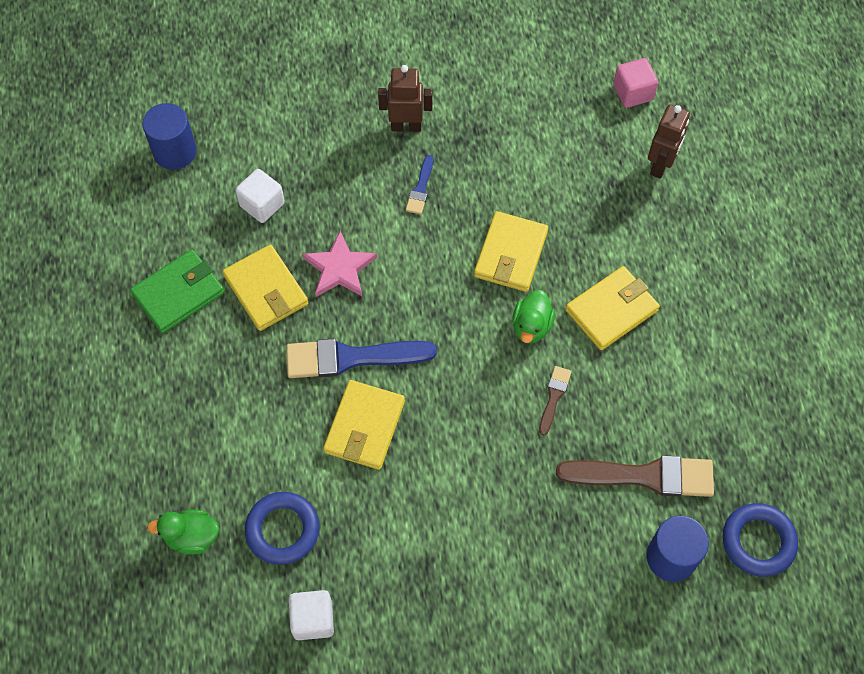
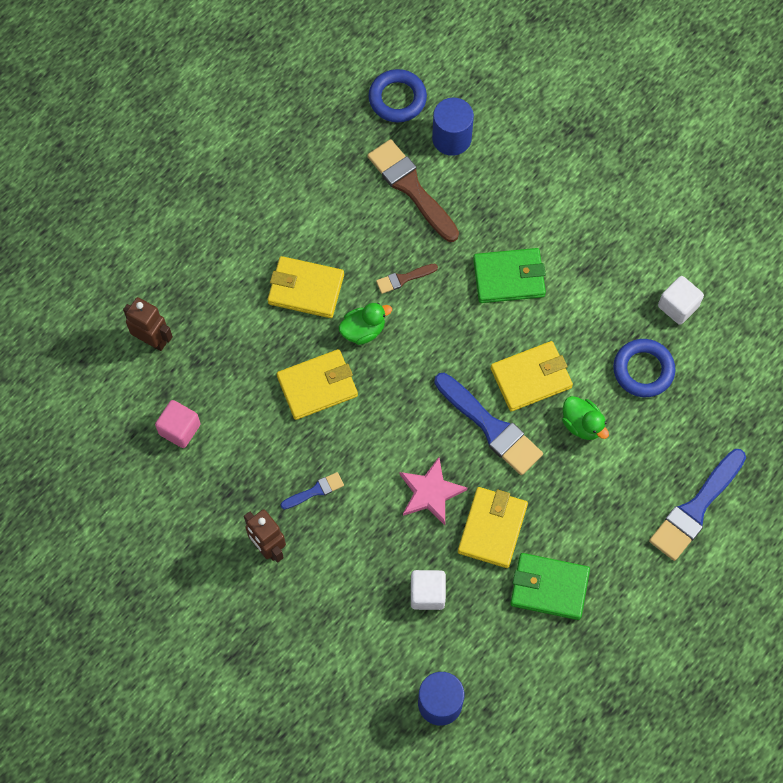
camera: 130 degrees left, 5 degrees up
(123, 462) = (696, 509): none -> blue brush
(192, 537) = (699, 421): green duck -> green duck (582, 424)
(477, 488) = (509, 277): none -> green wallet
(633, 93) = (98, 405): pink cube -> pink cube (179, 429)
(660, 165) = (152, 340): brown robot -> brown robot turned 45 degrees clockwise

